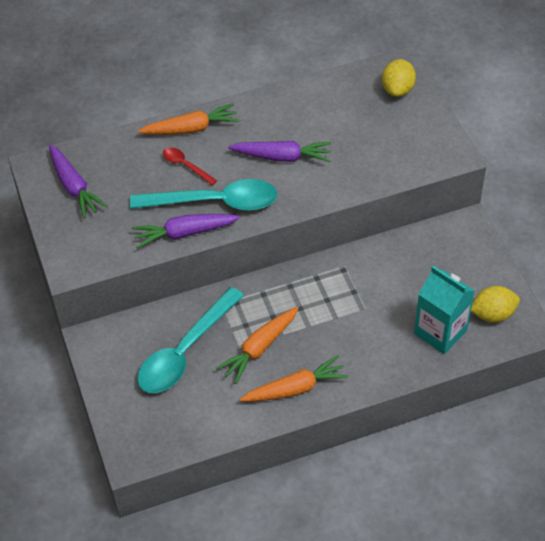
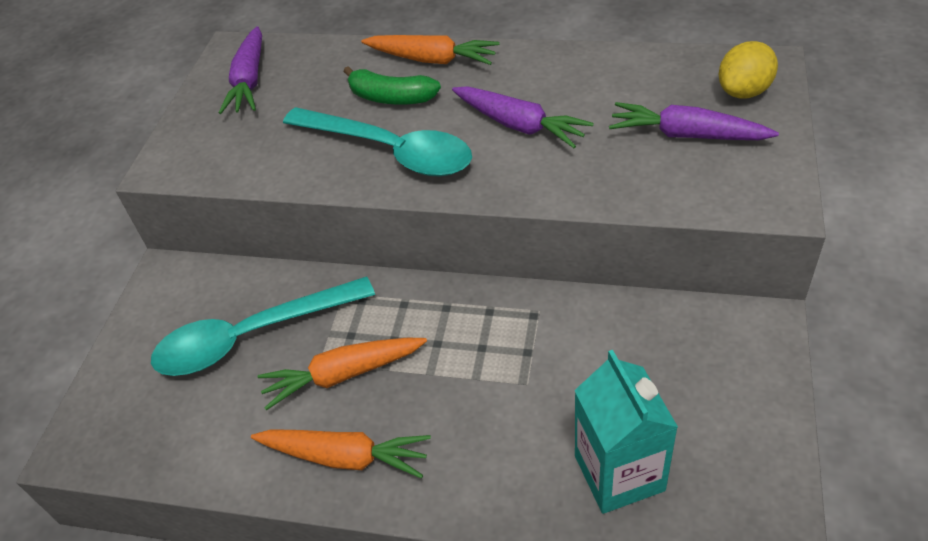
camera: 35 degrees right, 5 degrees down
(184, 233) = (322, 175): purple carrot -> purple carrot (686, 135)
(185, 165) = (391, 98): red spoon -> green banana
(493, 314) = (726, 484): yellow lemon -> none

